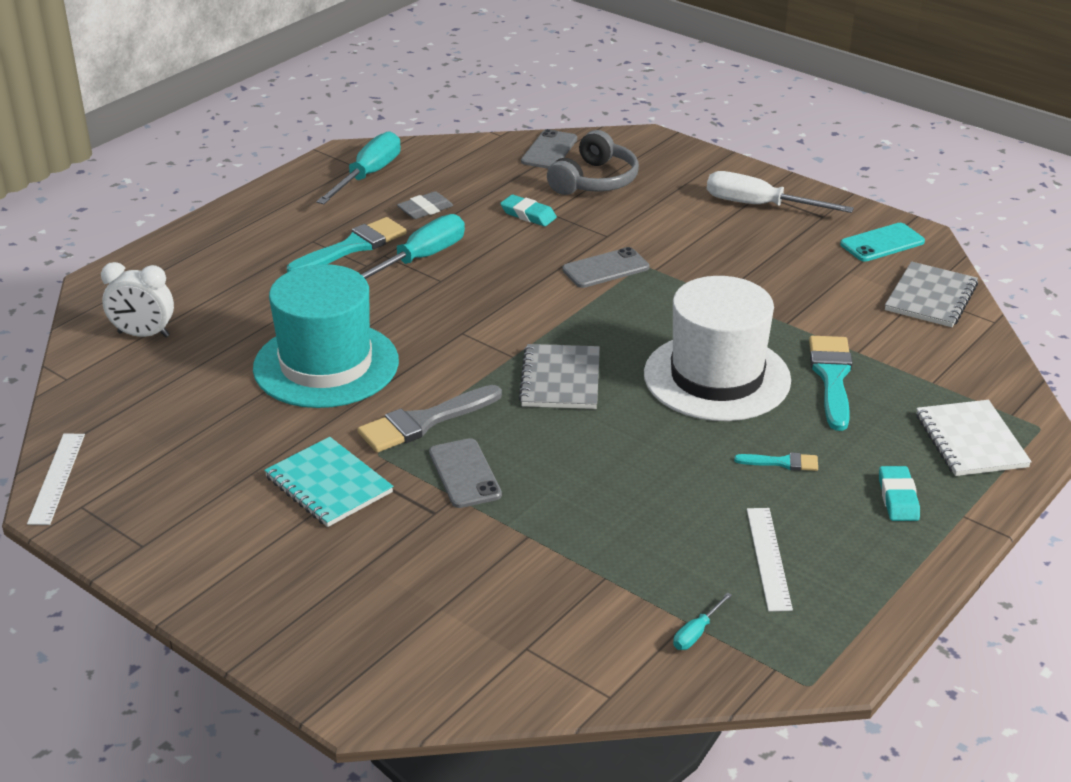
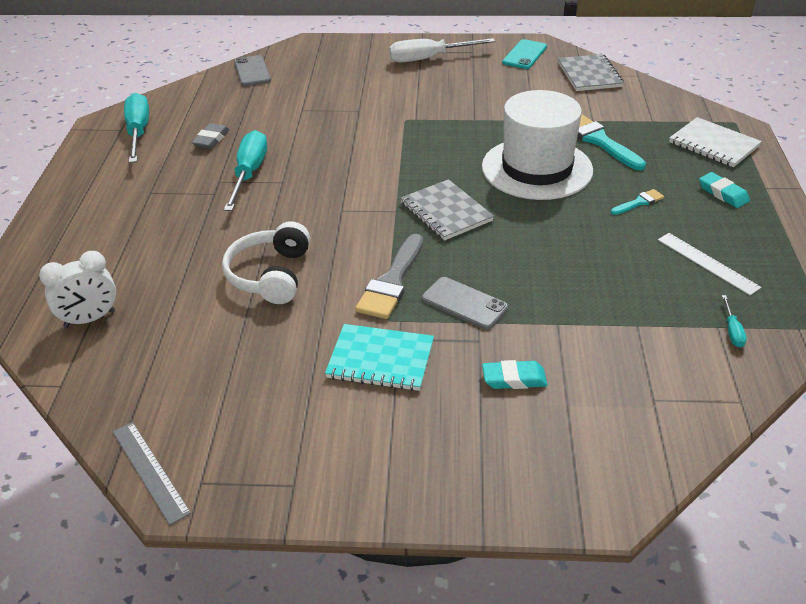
camera: 35 degrees left, 5 degrees up
(57, 478) = (150, 471): white ruler -> grey ruler
(326, 365) = (270, 275): turquoise hat -> white headphones
(352, 247) = (187, 185): turquoise brush -> none
(528, 215) = (289, 116): turquoise eraser -> turquoise eraser (514, 379)
(594, 181) = (307, 79): grey headphones -> none
(605, 268) = (384, 130): grey phone -> none

